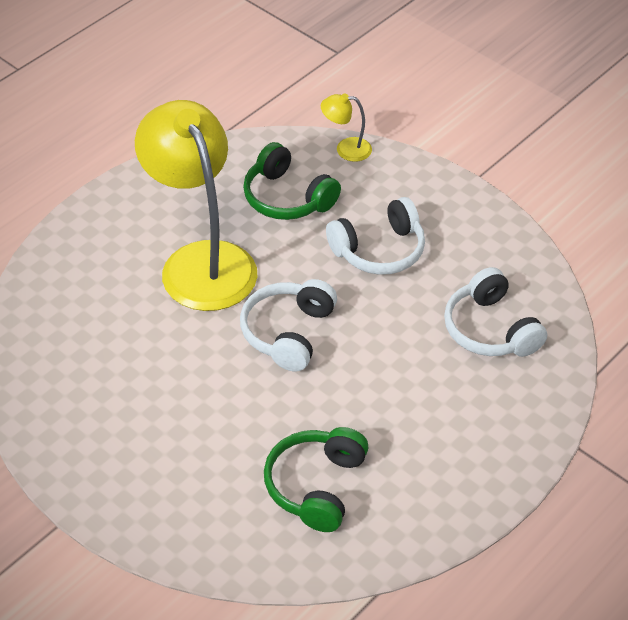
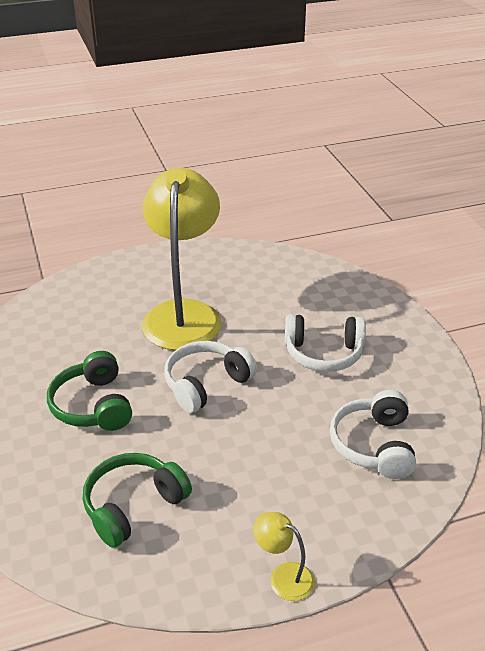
camera: 30 degrees right, 10 degrees down
(287, 197) = (280, 295): green headphones -> green headphones (93, 405)
(346, 149) = (350, 279): yellow lamp -> yellow lamp (283, 576)

